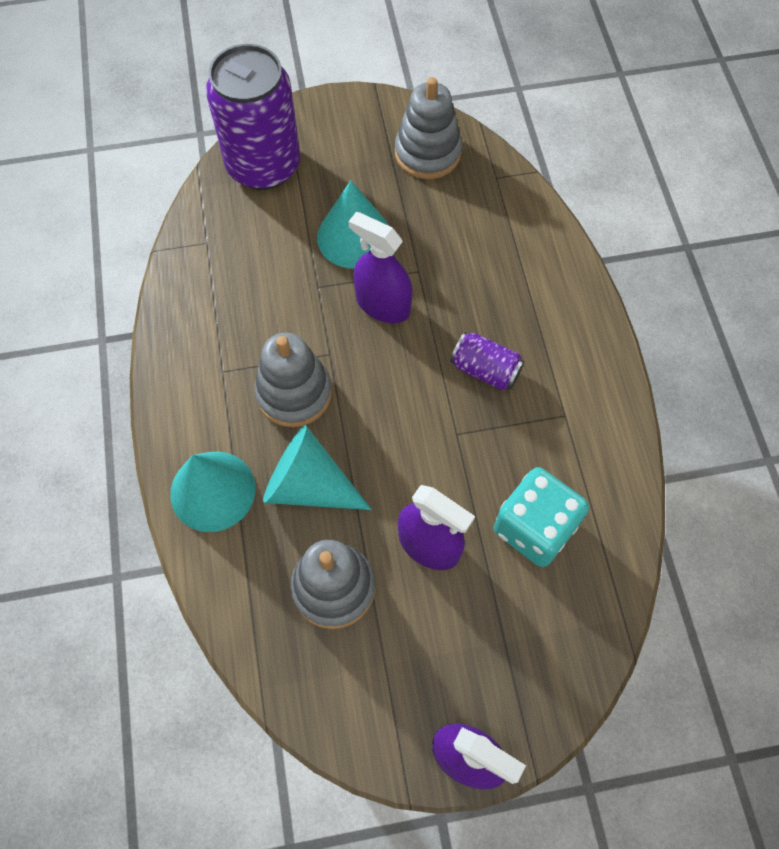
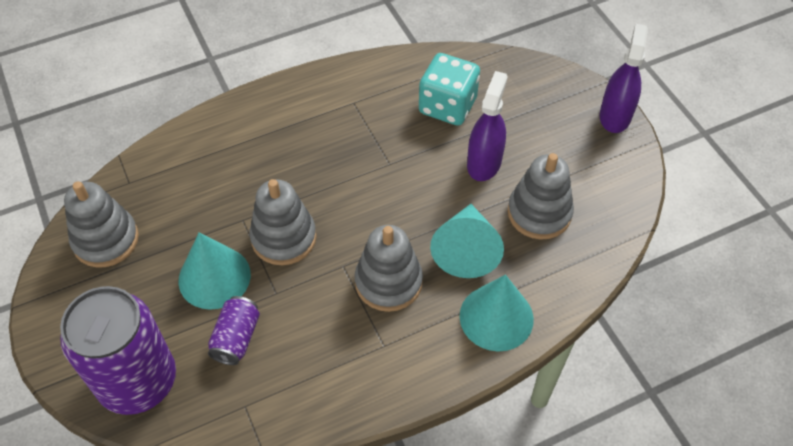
camera: 105 degrees left, 10 degrees down
(383, 305) = (284, 238): purple spray bottle -> grey stacking toy
(485, 370) = (328, 155): purple can -> purple can (236, 338)

